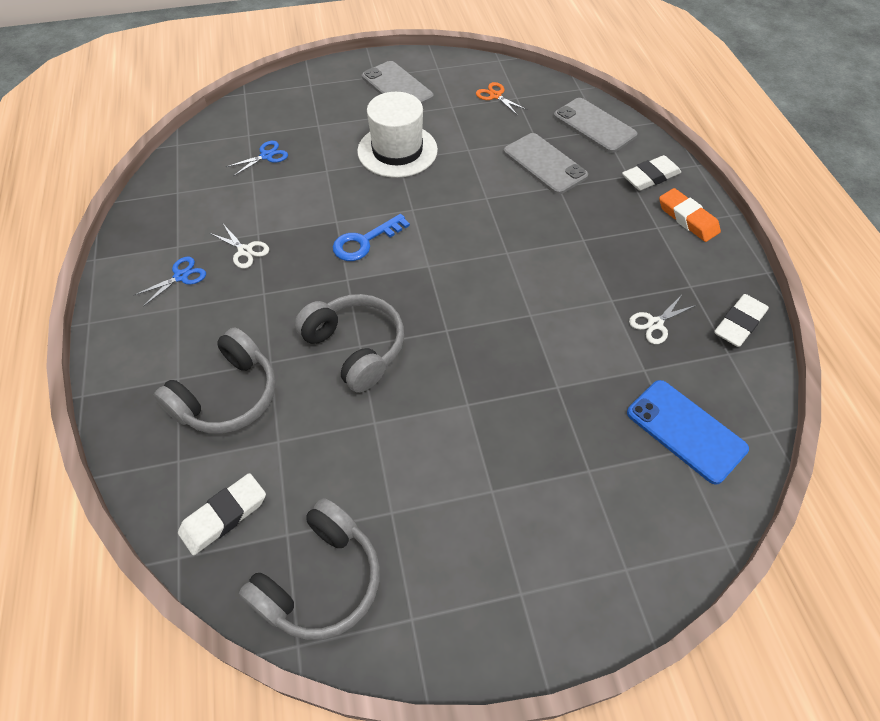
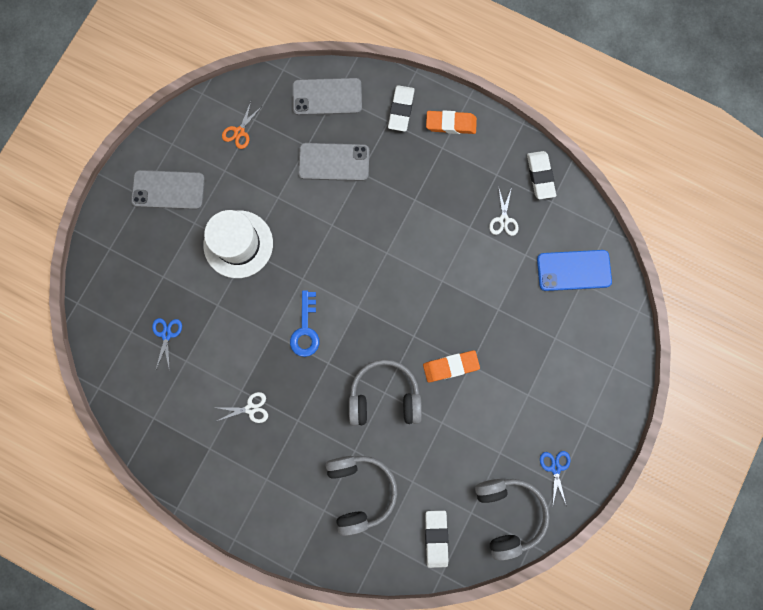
camera: 50 degrees left, 25 degrees up
(181, 276) = (240, 462): blue scissors -> blue scissors (555, 468)
(447, 386) = (450, 366): none -> orange eraser
(495, 96) = (239, 132): orange scissors -> orange scissors turned 60 degrees counterclockwise

